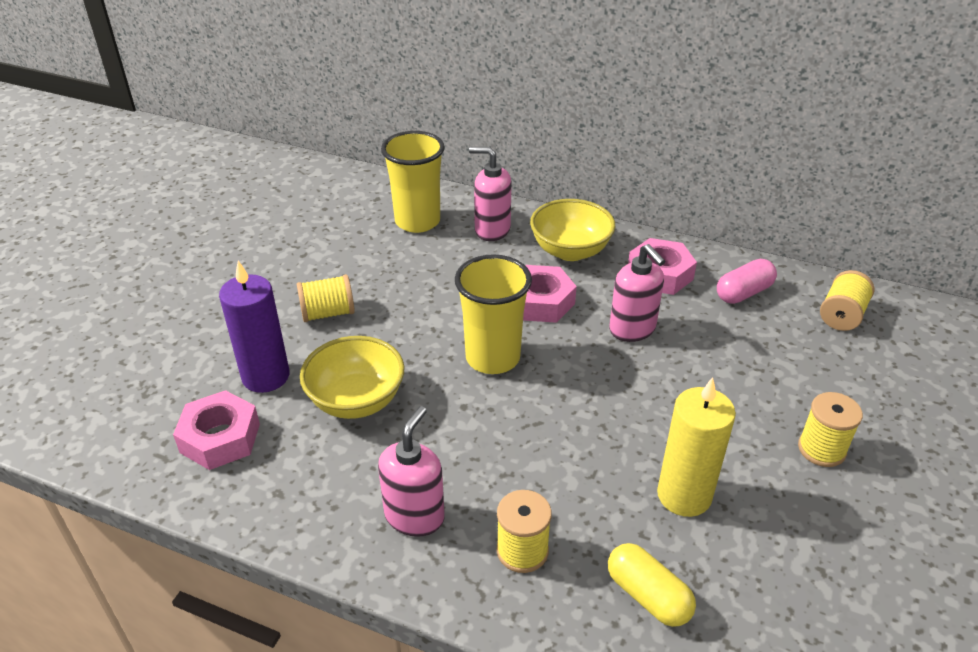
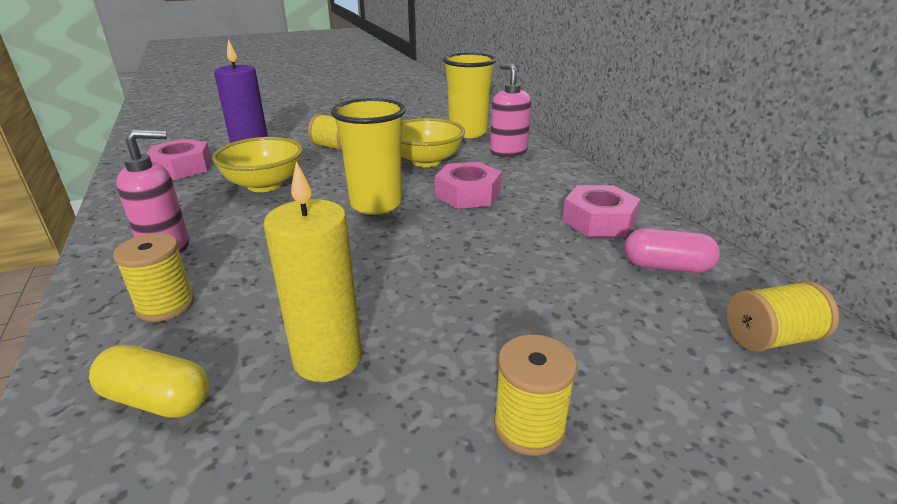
camera: 45 degrees right, 10 degrees down
(570, 251) = (545, 180): yellow bowl -> yellow bowl (426, 161)
(632, 329) = (507, 238): pink soap dispenser -> none
(648, 596) = (157, 399): yellow capsule -> yellow capsule turned 75 degrees counterclockwise

